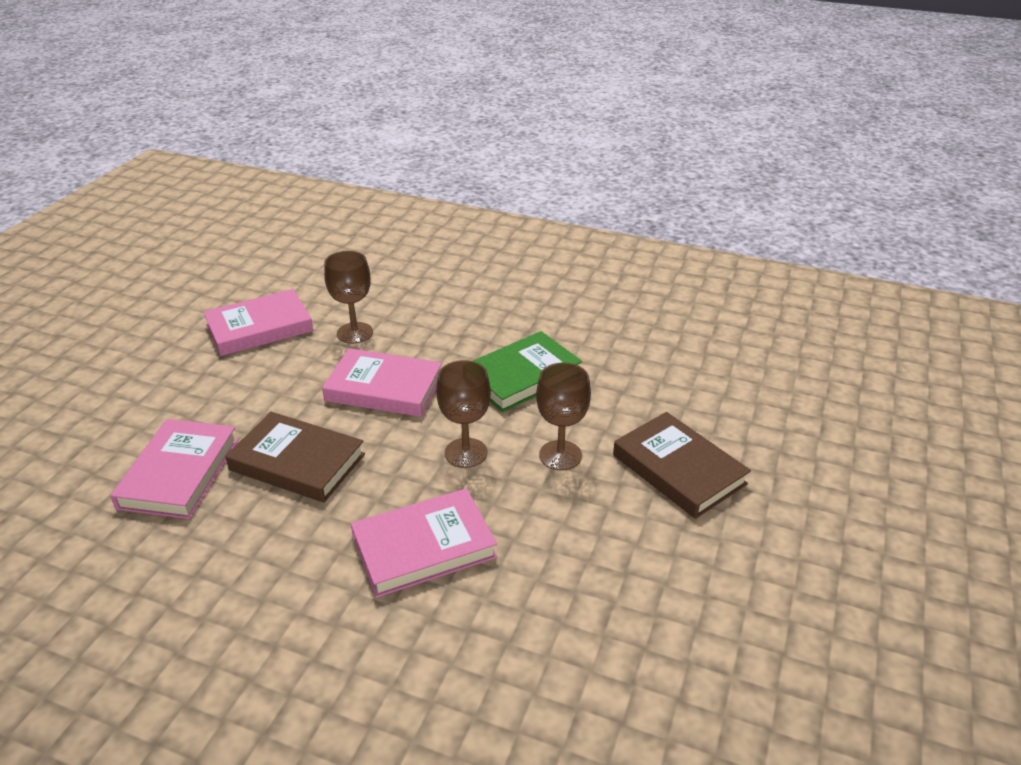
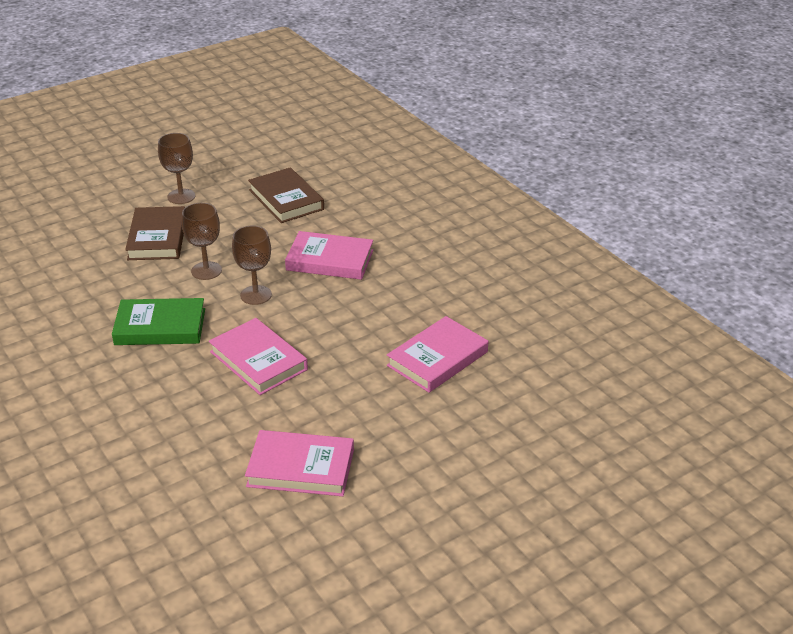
camera: 145 degrees left, 0 degrees up
(297, 462) = (359, 333): brown book -> brown book (286, 199)
(355, 333) = (230, 422): brown goblet -> brown goblet (181, 196)

